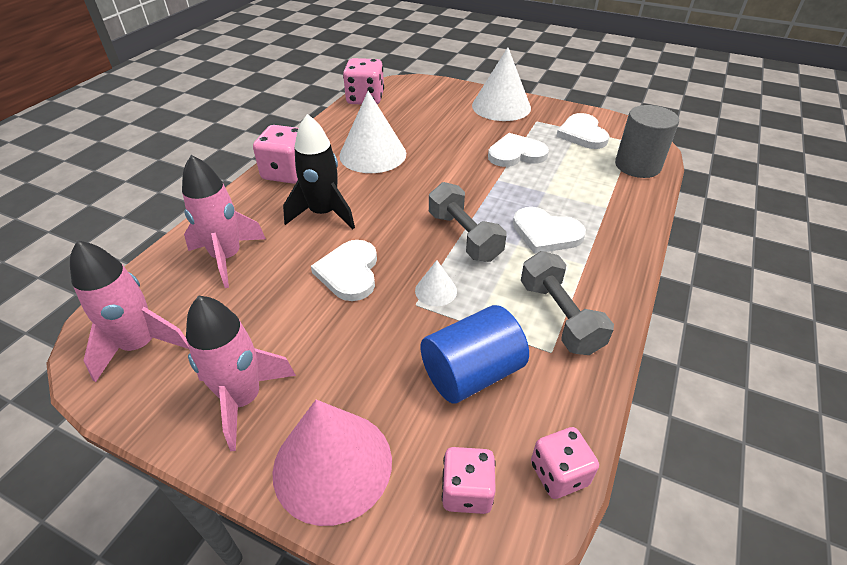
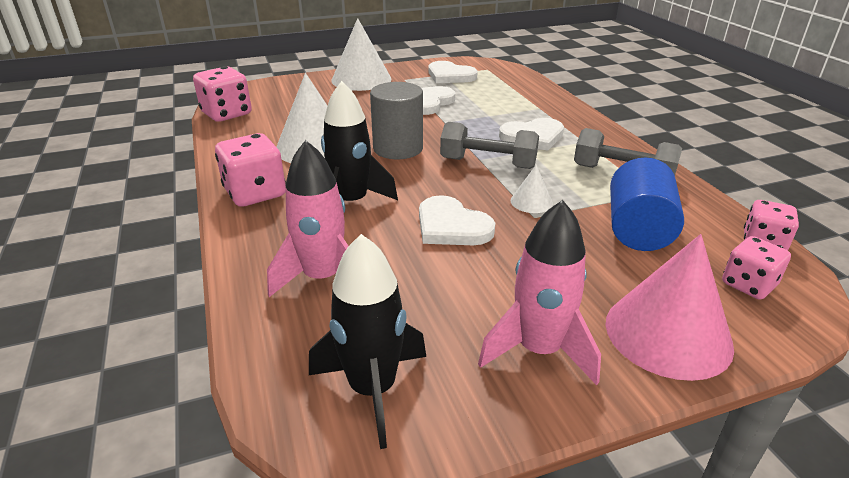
camera: 45 degrees left, 10 degrees down
(140, 345) = (372, 389): pink rocket -> black rocket
(637, 166) = (515, 80): grey cylinder -> grey cylinder (398, 148)

